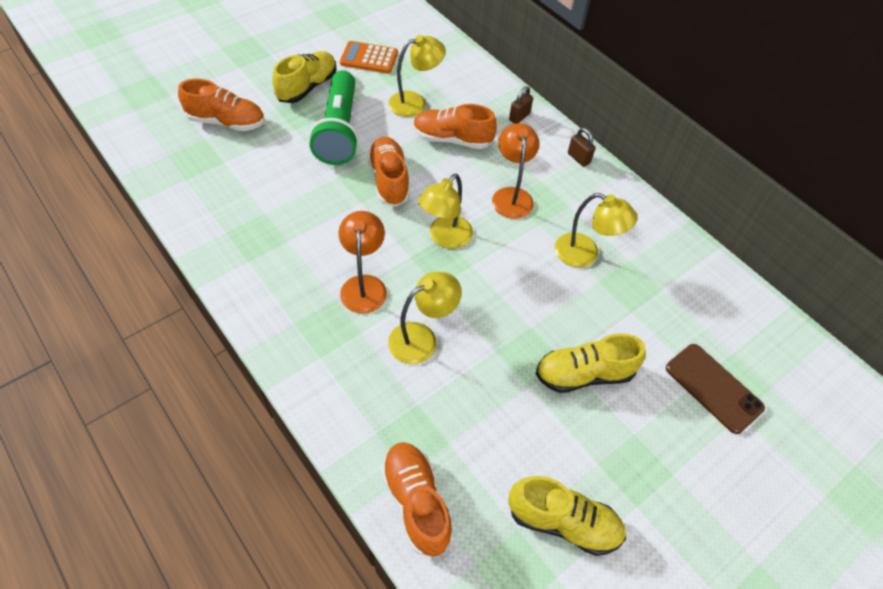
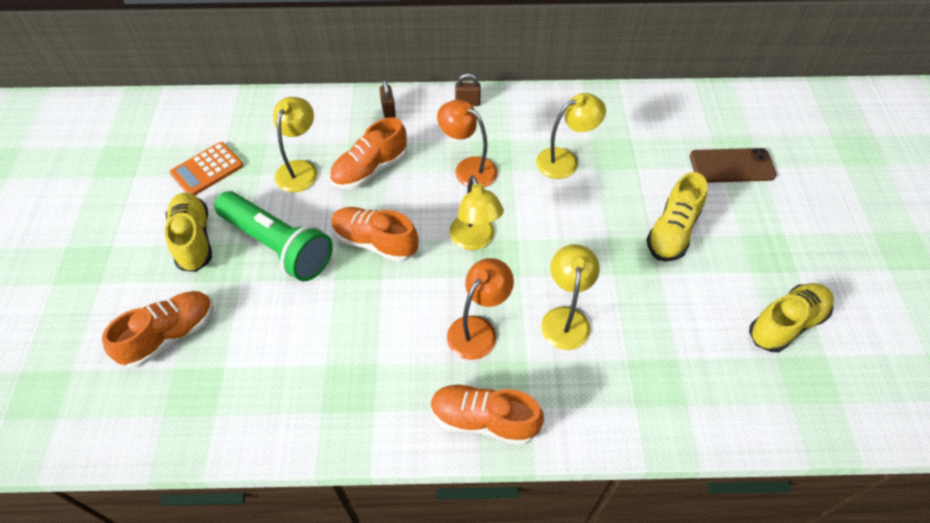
camera: 50 degrees left, 0 degrees up
(364, 285) = (478, 329): orange lamp -> orange lamp turned 90 degrees clockwise
(416, 502) = (716, 413): orange shoe -> orange shoe (484, 420)

